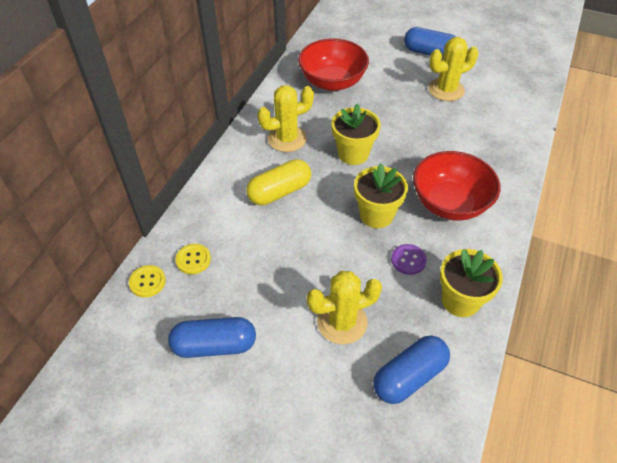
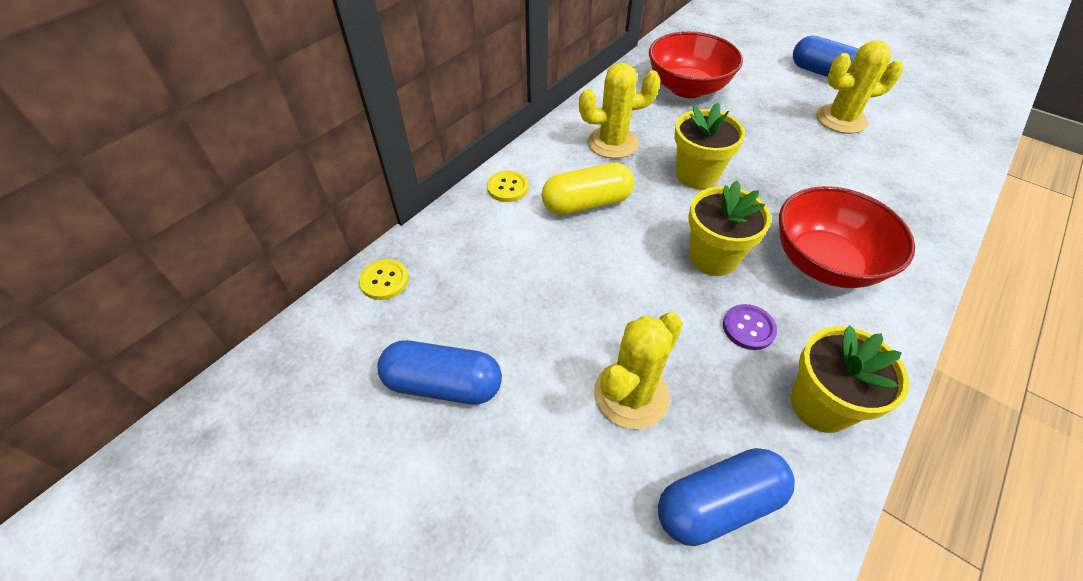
camera: 15 degrees right, 0 degrees up
(193, 260) = (451, 265): yellow button -> yellow button (508, 187)
(342, 322) = (631, 394): yellow cactus -> yellow cactus turned 45 degrees counterclockwise

